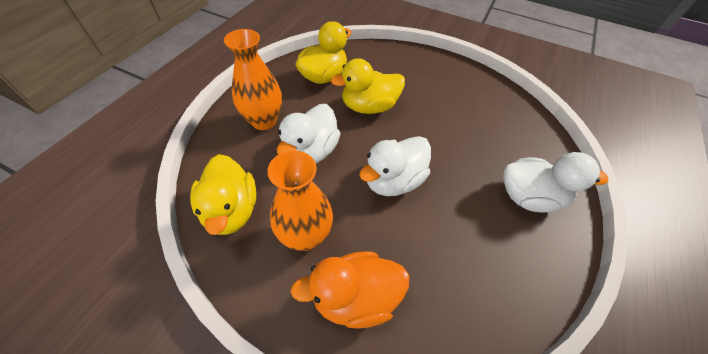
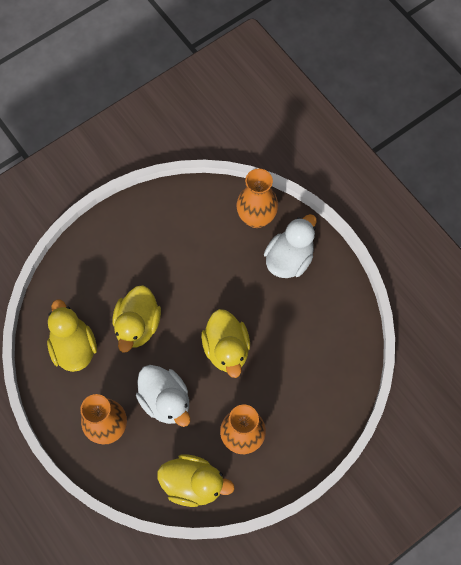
camera: 60 degrees left, 15 degrees up
(355, 297) = (301, 422): orange duck -> none
(393, 180) = (226, 349): white duck -> yellow duck
(539, 151) = (256, 217): none -> orange vase

